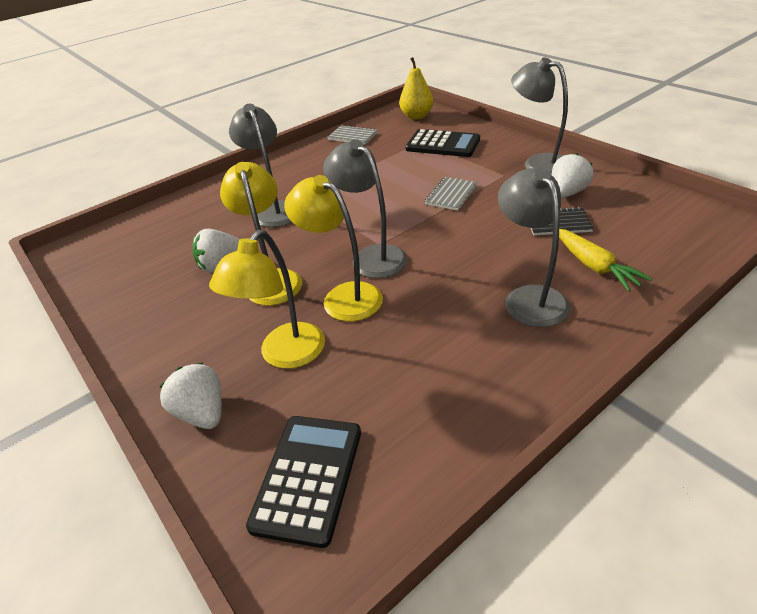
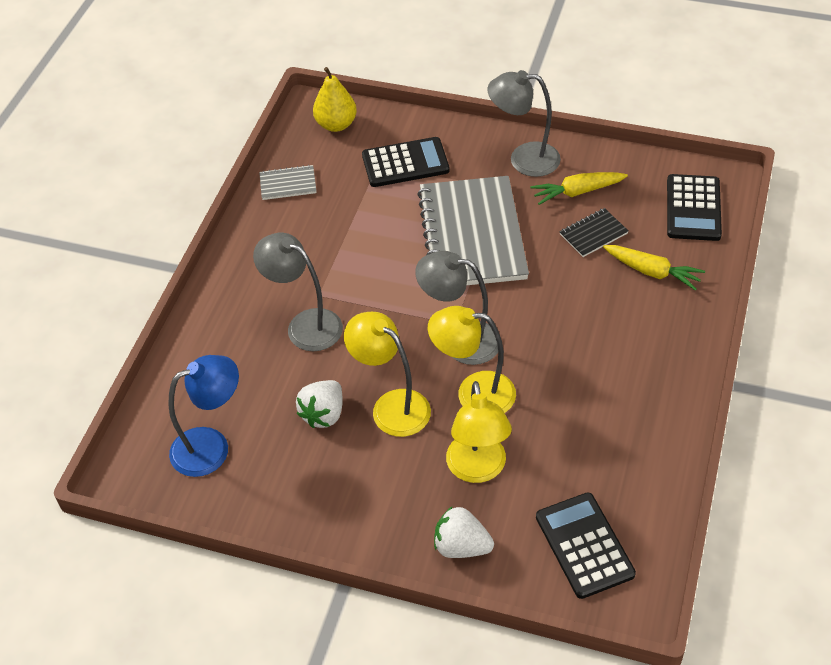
camera: 35 degrees left, 10 degrees up
(133, 256) = (211, 446): none -> blue lamp
(451, 195) = (472, 235): grey notebook -> grey notebook, size x2.38
(529, 297) = (624, 326): grey lamp -> none
(567, 193) = (577, 192): white strawberry -> yellow carrot
(677, 233) = (693, 208): none -> black calculator

